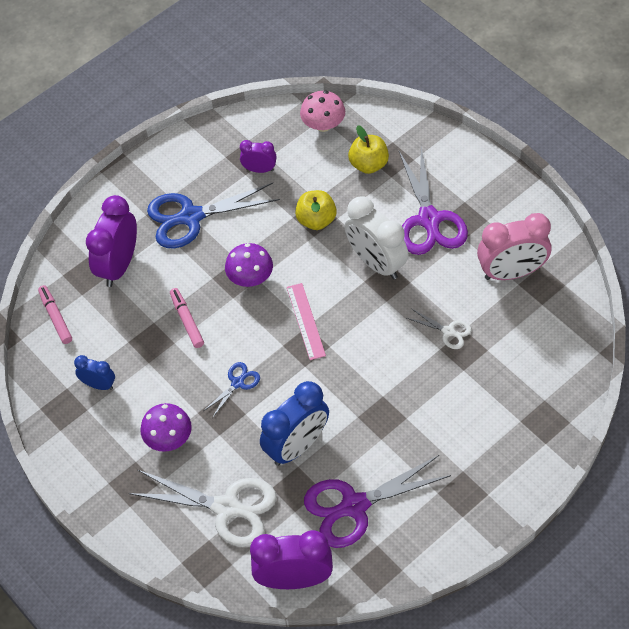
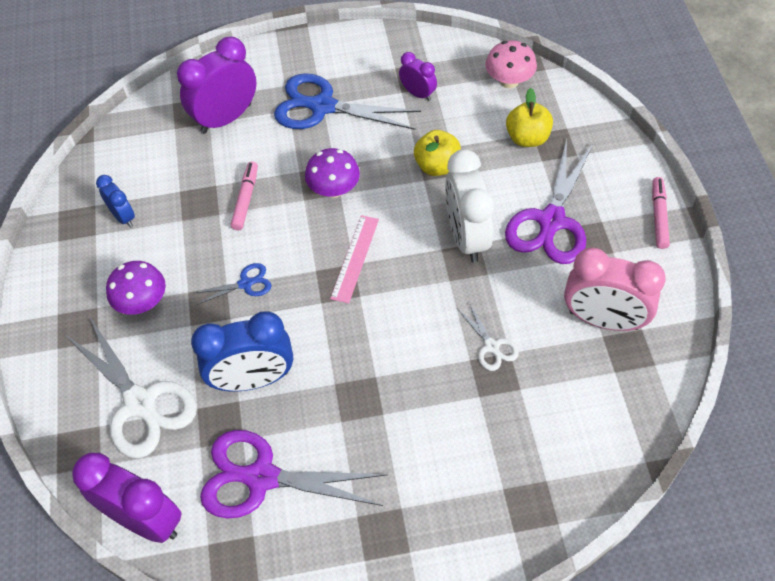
camera: 30 degrees right, 0 degrees up
(55, 317) = (137, 137): pink marker -> pink marker (658, 216)

